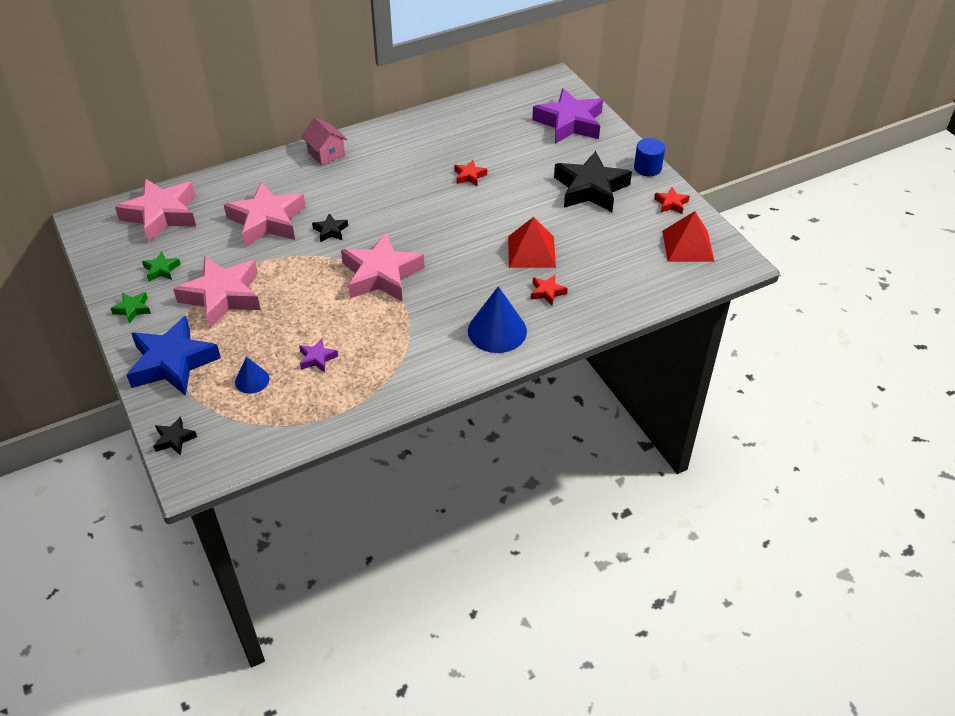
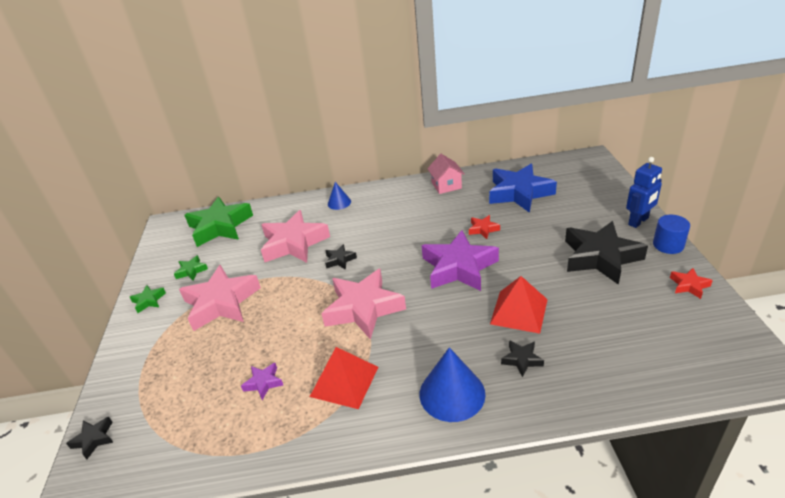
camera: 25 degrees right, 10 degrees down
(161, 215) = (220, 227): pink star -> green star
(172, 363) = (144, 357): blue star -> blue star (519, 193)
(252, 380) = (195, 392): blue cone -> blue cone (339, 202)
(326, 154) = (369, 196): pink house -> pink house (446, 185)
(547, 292) = (522, 360): red star -> black star
(569, 123) = (595, 194): purple star -> purple star (458, 267)
(617, 147) = (638, 221): none -> blue robot
(688, 246) = (702, 336): red pyramid -> red pyramid (344, 381)

